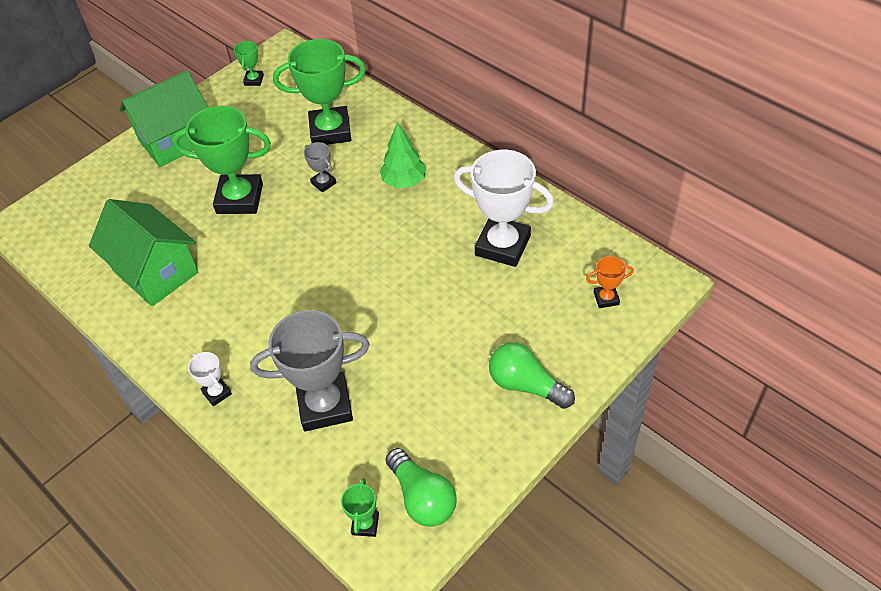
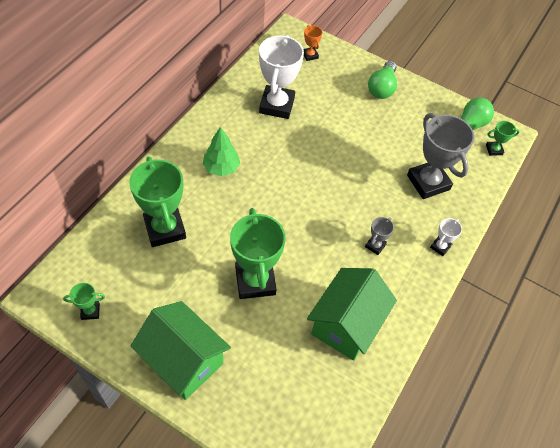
camera: 110 degrees left, 5 degrees up
(323, 183) = (229, 222): grey trophy -> grey trophy (375, 245)

